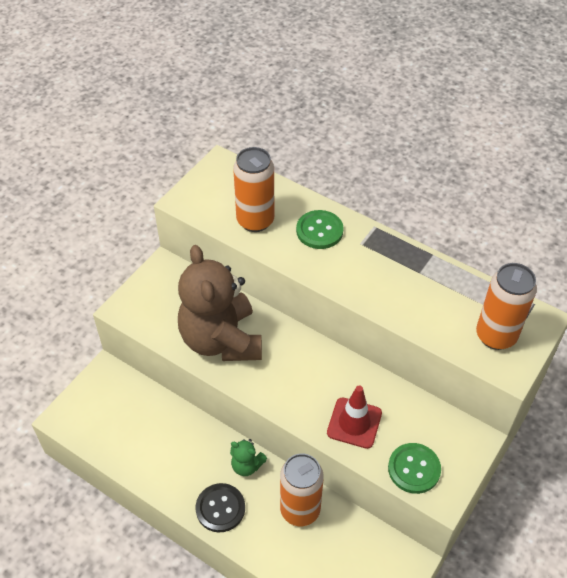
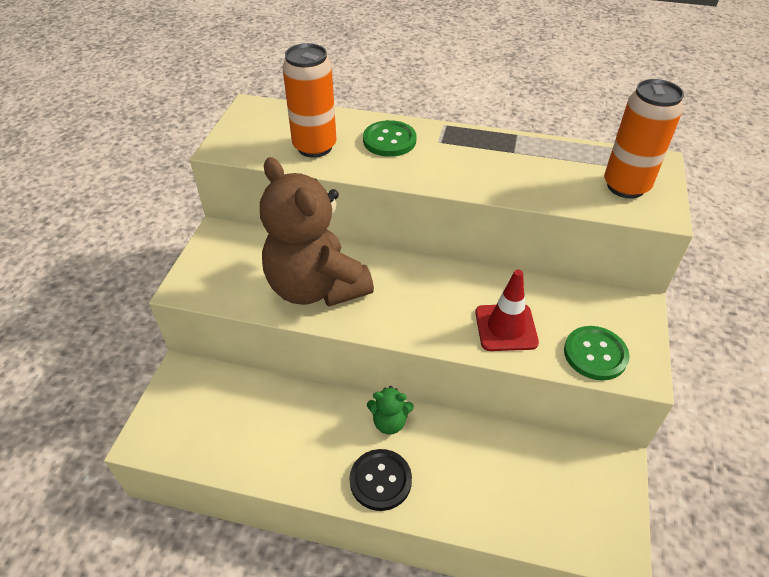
camera: 20 degrees left, 5 degrees down
(300, 510) = (472, 450): orange can -> none

